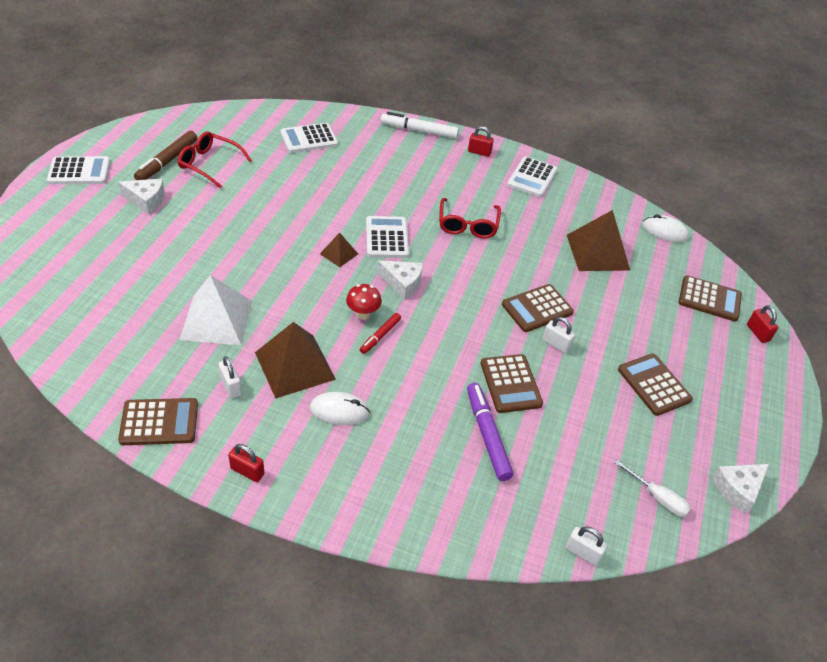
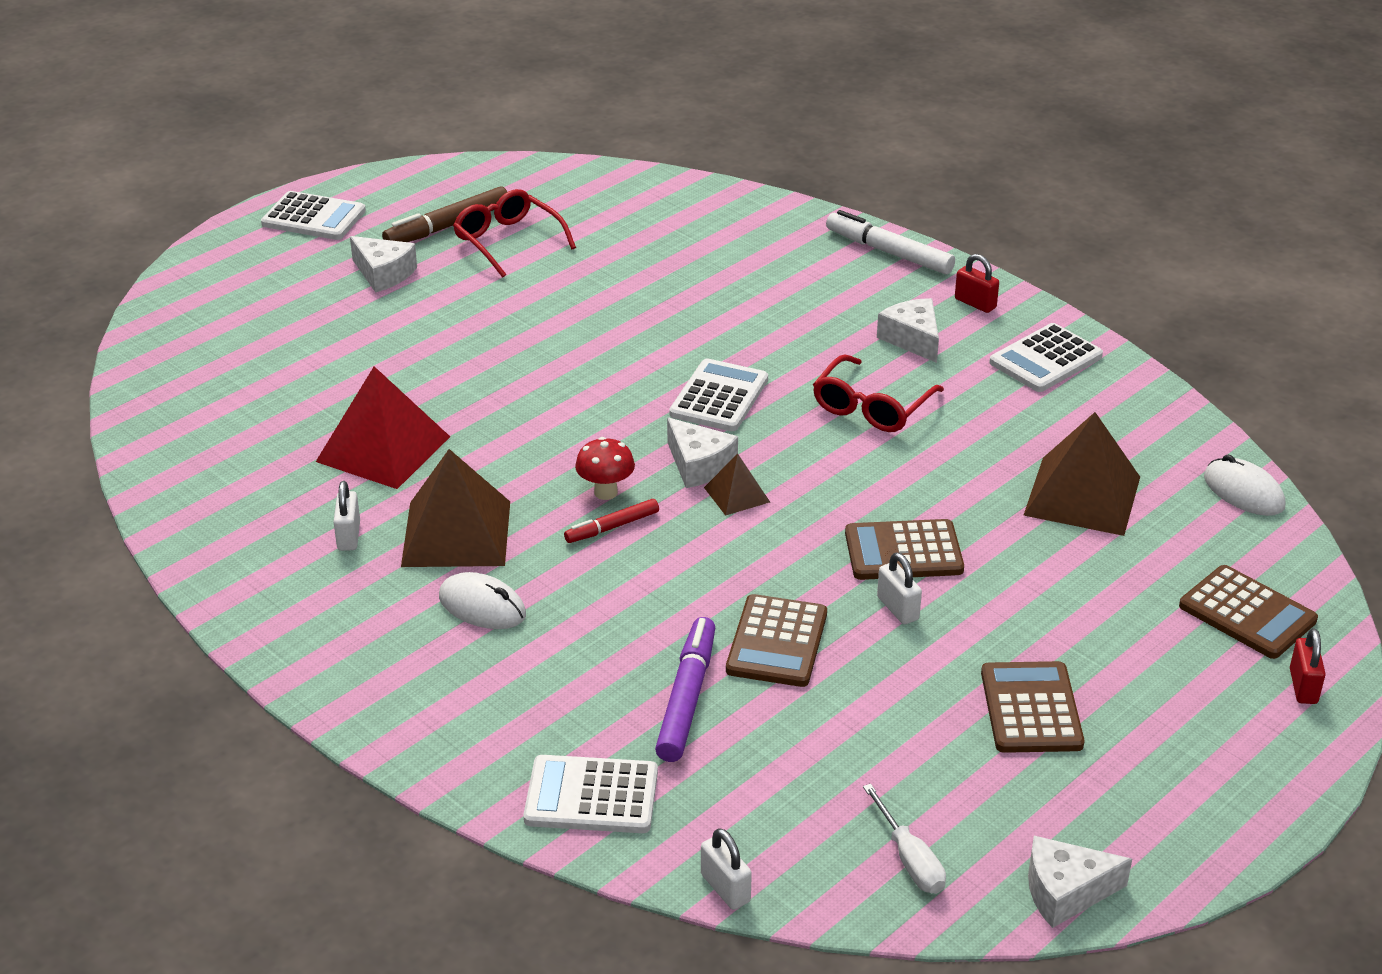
camera: 30 degrees right, 10 degrees down
(159, 422) = (225, 554): brown calculator -> none
(216, 320) = (383, 449): white pyramid -> red pyramid
(247, 471) = (303, 643): red padlock -> none
(309, 139) = (690, 232): white calculator -> white calculator (591, 796)
(339, 254) = (625, 403): brown pyramid -> brown pyramid (736, 494)
(462, 180) = (912, 339): none -> white cheese

